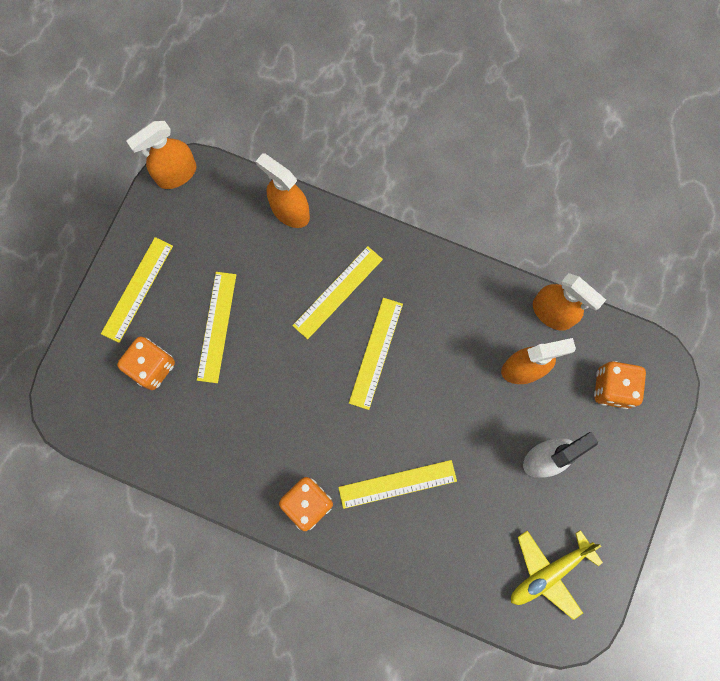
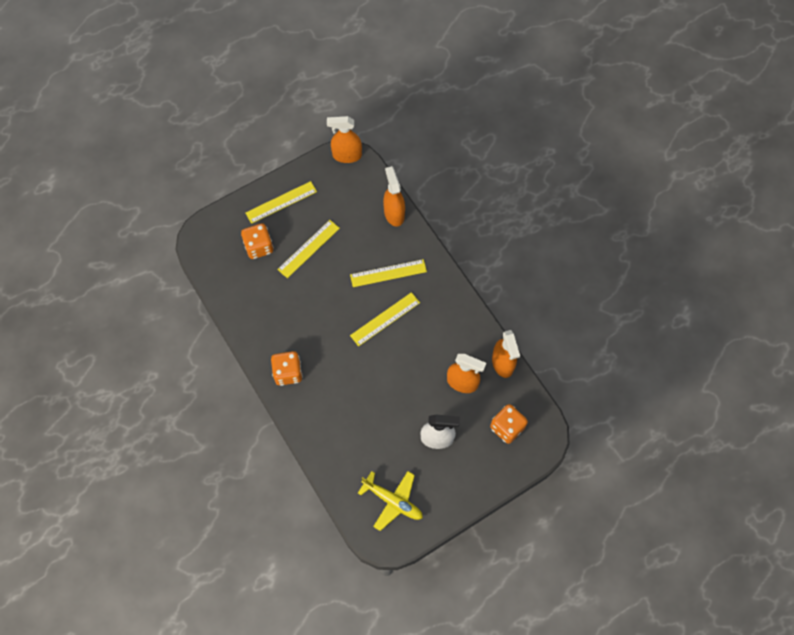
camera: 35 degrees right, 10 degrees down
(397, 484) = (344, 396): yellow ruler -> none
(548, 572) = (393, 501): yellow plane -> yellow plane turned 150 degrees counterclockwise

